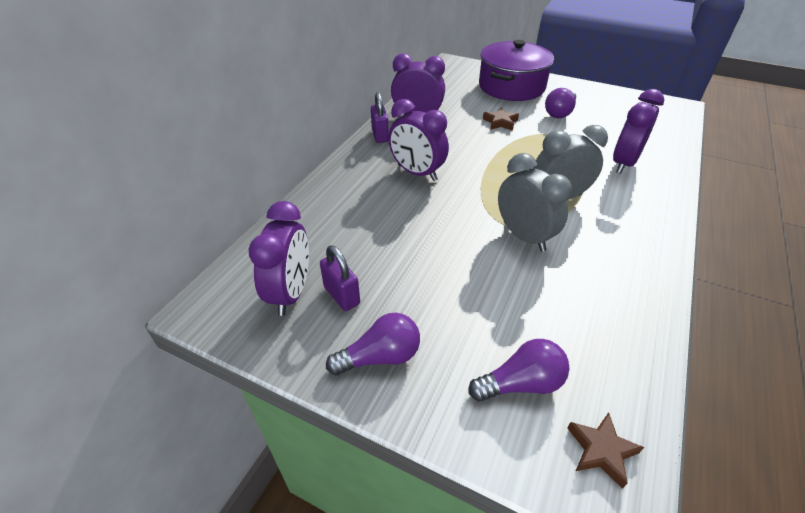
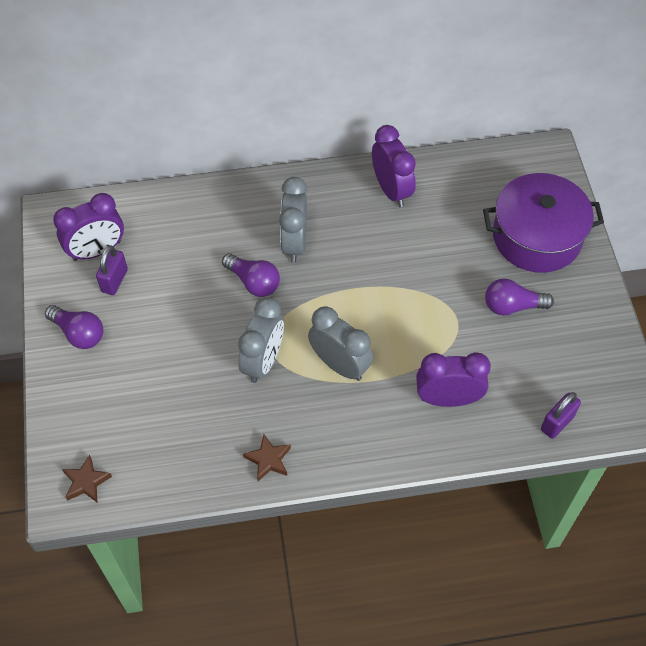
camera: 55 degrees right, 15 degrees up
(380, 135) = (332, 181): purple padlock -> purple padlock (557, 423)
(417, 173) = (294, 242): purple clock -> grey clock
(500, 122) = (442, 263): brown star -> brown star (268, 460)
(520, 383) = (109, 420): purple light bulb -> purple light bulb (253, 282)

